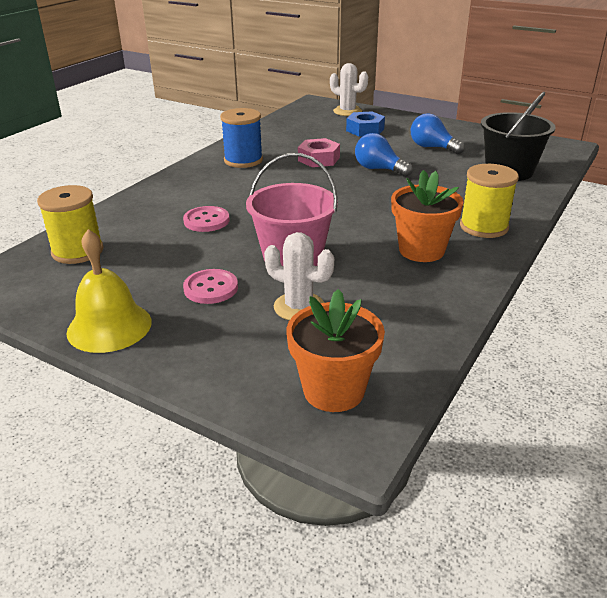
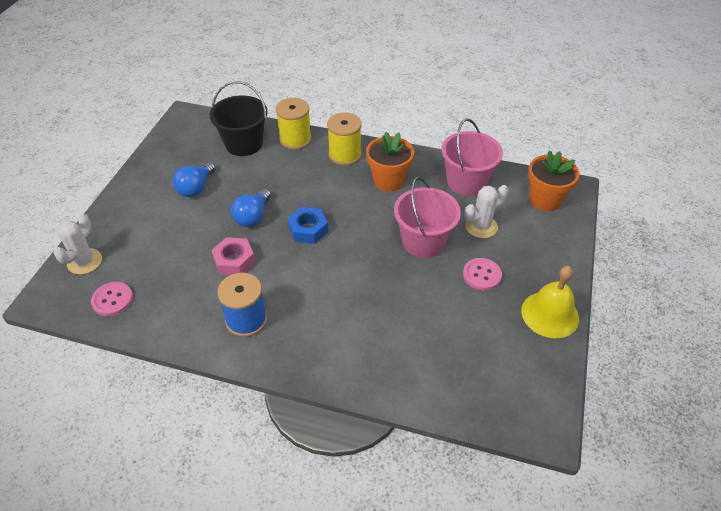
camera: 105 degrees left, 15 degrees up
(77, 251) = (471, 382): yellow spool -> yellow spool (295, 139)
(206, 221) = (386, 309): pink button -> pink button (112, 300)
(299, 307) = (481, 226): white cactus -> white cactus turned 45 degrees clockwise
(365, 130) = (148, 239): blue nut -> blue nut (308, 229)
(403, 315) = (466, 182): none -> pink bucket

